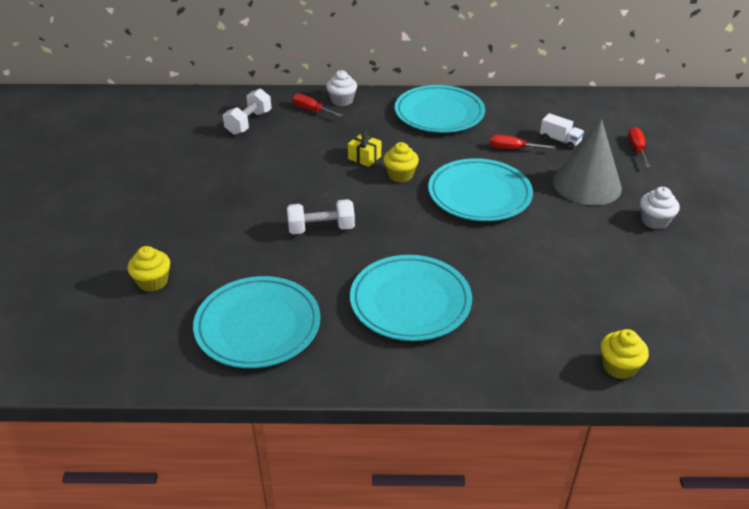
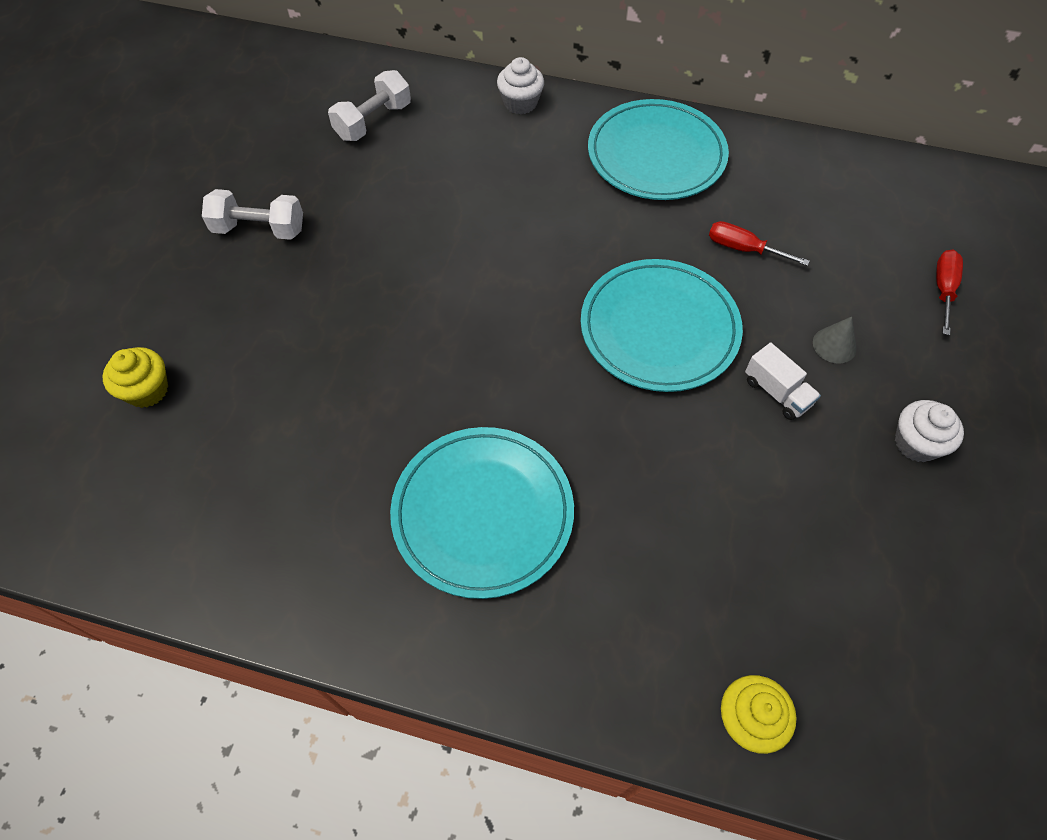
camera: 15 degrees right, 20 degrees up
(258, 326) = (257, 504): turquoise plate -> none
(311, 110) = (470, 113): red screwdriver -> none
(321, 229) = (405, 345): white dumbbell -> white dumbbell (259, 229)
(364, 157) = (514, 221): yellow gift -> none
(400, 175) = (554, 266): yellow cupcake -> none
(560, 140) = (824, 247): white truck -> white truck (777, 392)
(587, 184) = (834, 345): grey cone -> grey cone, size x0.40

